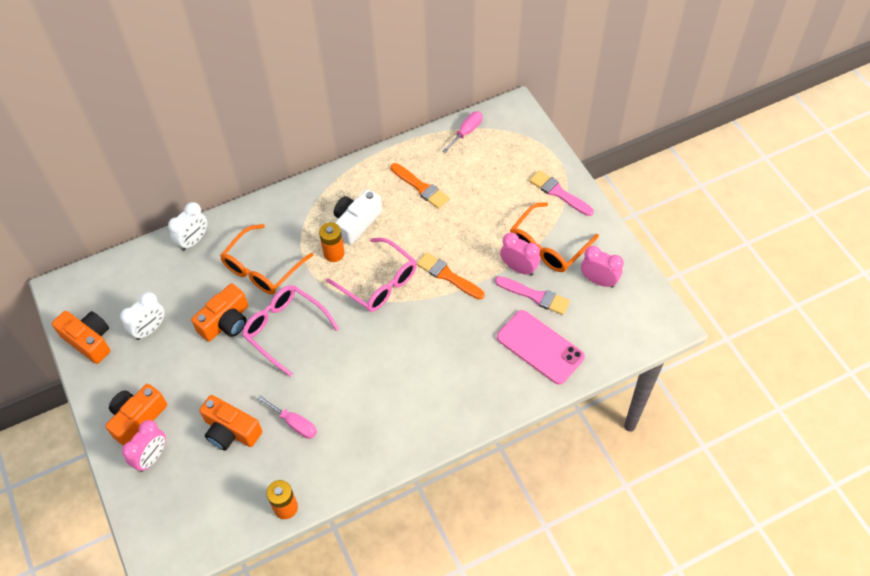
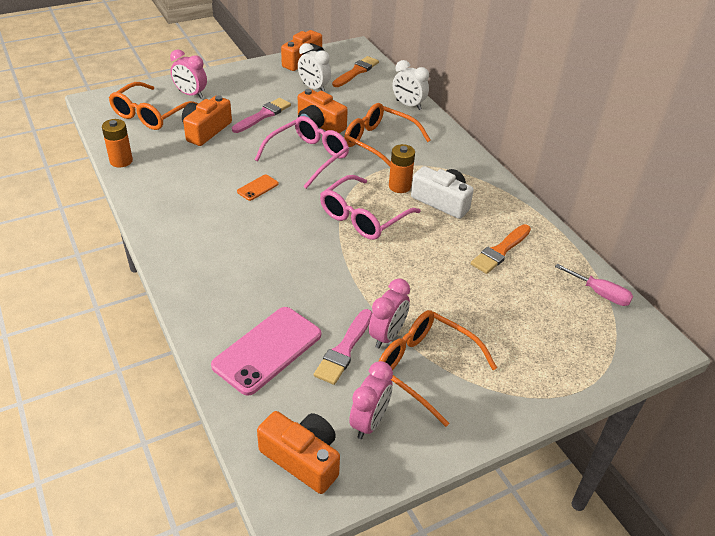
camera: 85 degrees right, 15 degrees down
(137, 418) = (228, 86): orange camera -> orange camera (302, 458)
(194, 494) = (150, 115): none -> orange glasses
(294, 423) = (204, 164): pink screwdriver -> none
(335, 371) = (257, 188): none -> orange phone
(448, 276) = (373, 271): orange brush -> orange brush (356, 72)
(559, 193) = (518, 386): pink brush -> pink brush (263, 115)

